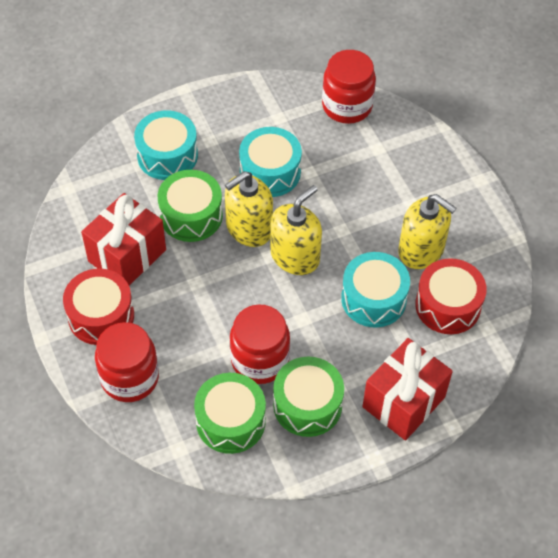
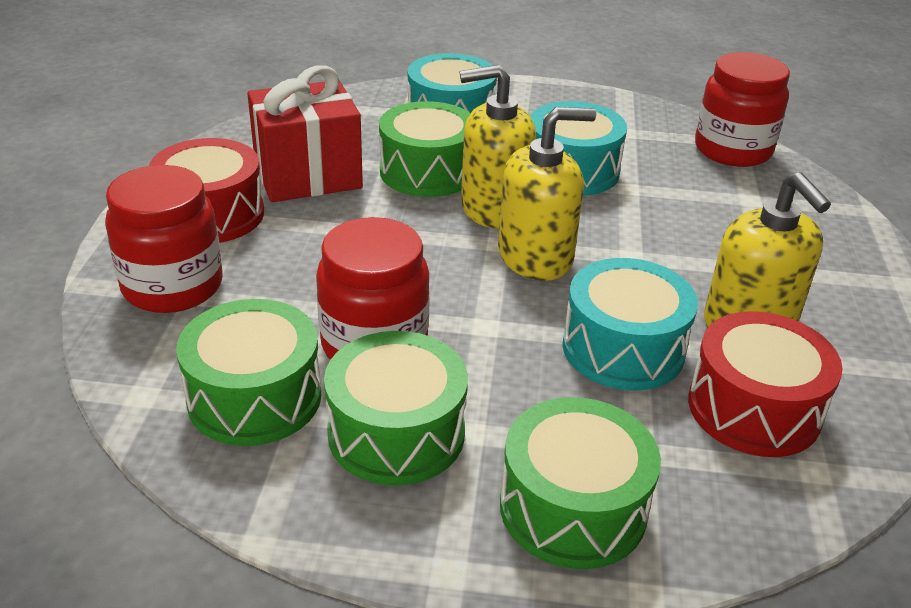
camera: 30 degrees right, 20 degrees down
(403, 402) = (573, 508): red gift -> green drum

